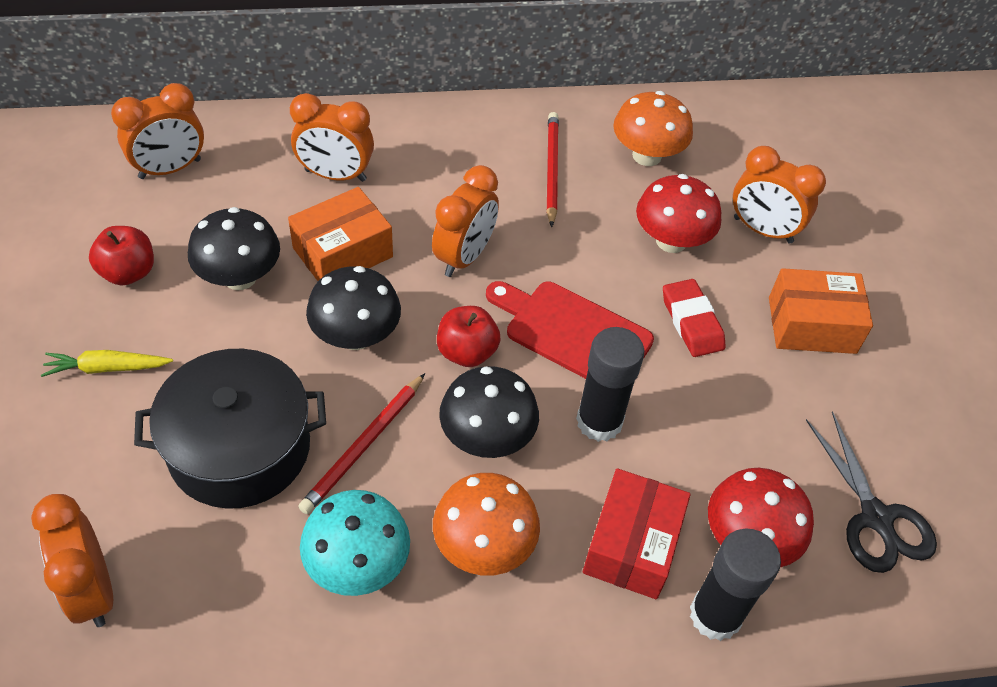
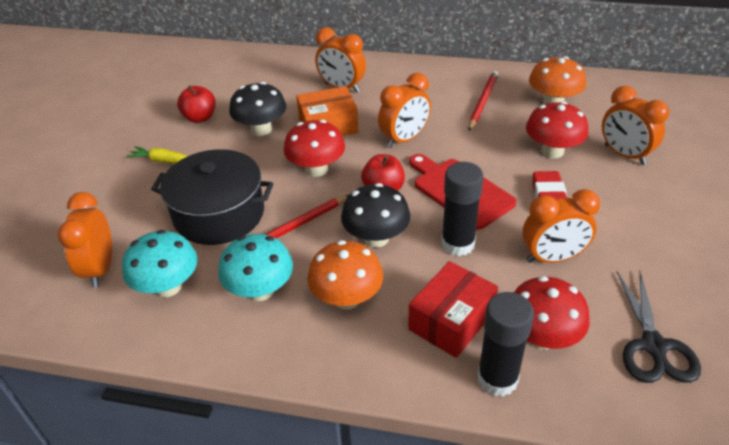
camera: 25 degrees right, 10 degrees down
(170, 169) = (247, 73): orange clock -> orange clock (552, 258)
(216, 594) = (168, 286): none -> turquoise mushroom
(356, 336) = (316, 169): black mushroom -> red mushroom
(811, 325) = (643, 216): orange box -> none

